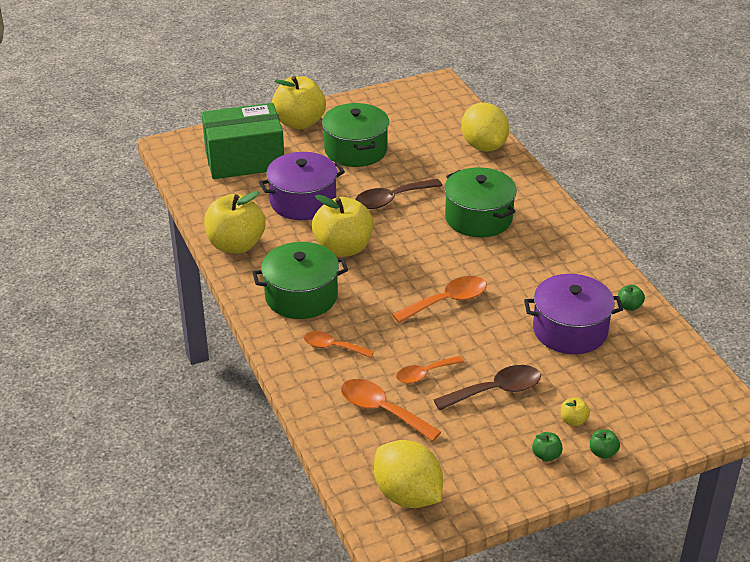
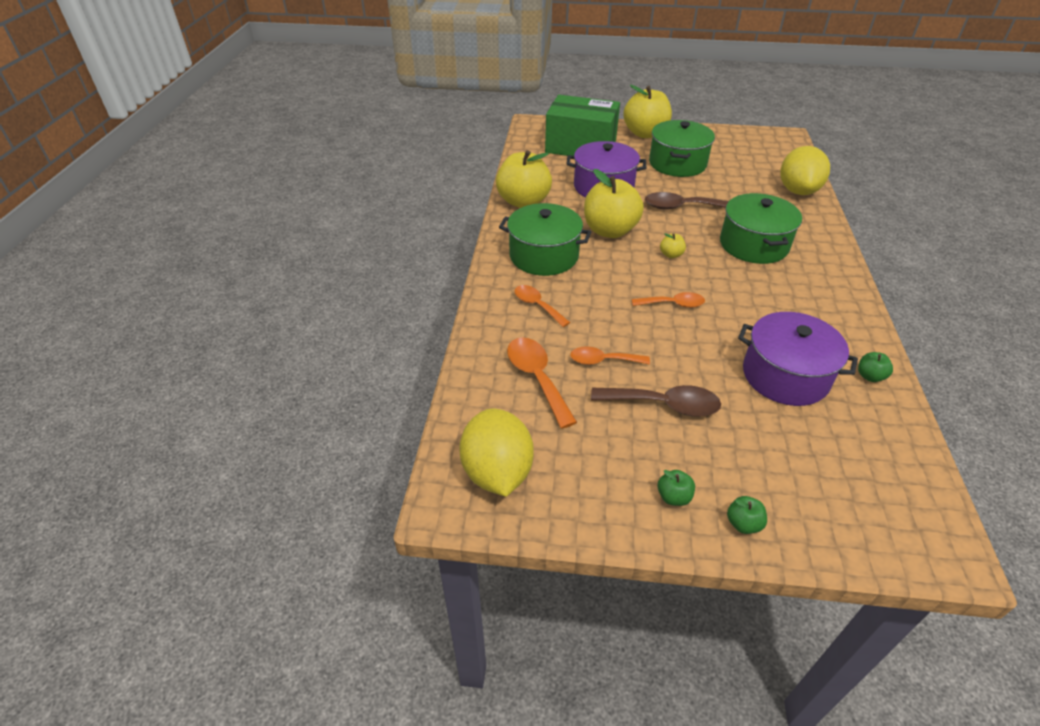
camera: 30 degrees right, 5 degrees up
(447, 301) = (673, 304): orange spoon -> orange spoon, size x0.67
(573, 420) = (730, 471): yellow apple -> yellow apple (671, 255)

